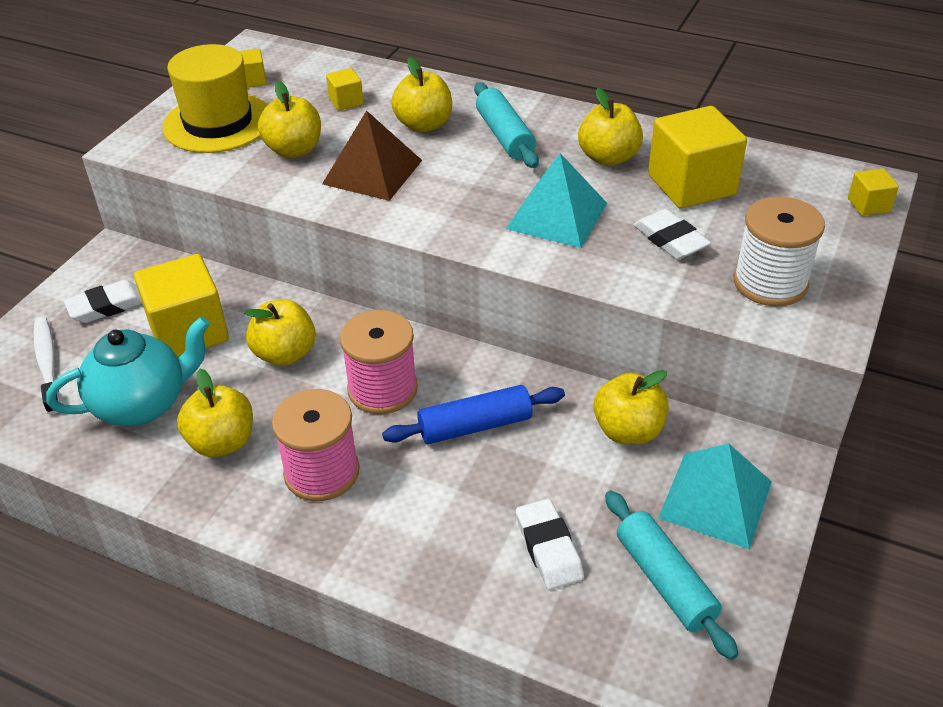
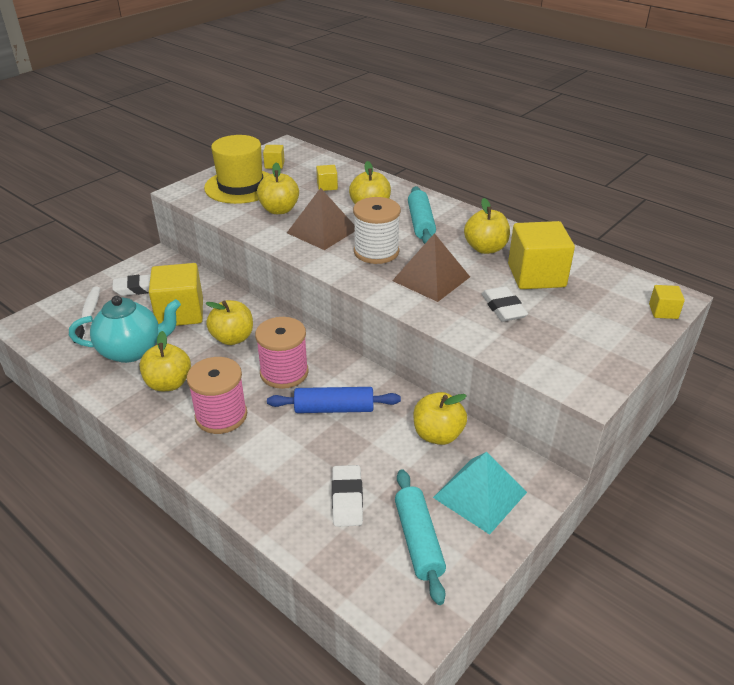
camera: 15 degrees right, 5 degrees down
(556, 215) = (431, 278): turquoise pyramid -> brown pyramid
(770, 283) = (562, 349): white spool -> white spool (376, 252)

